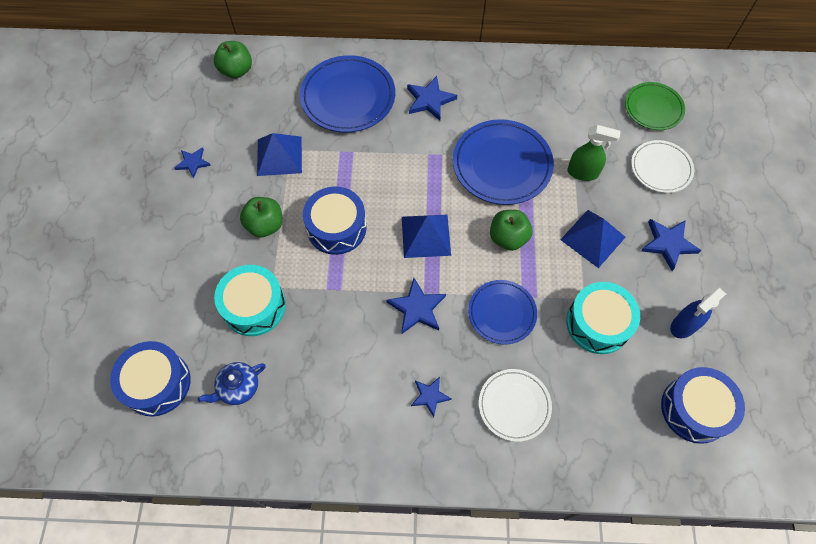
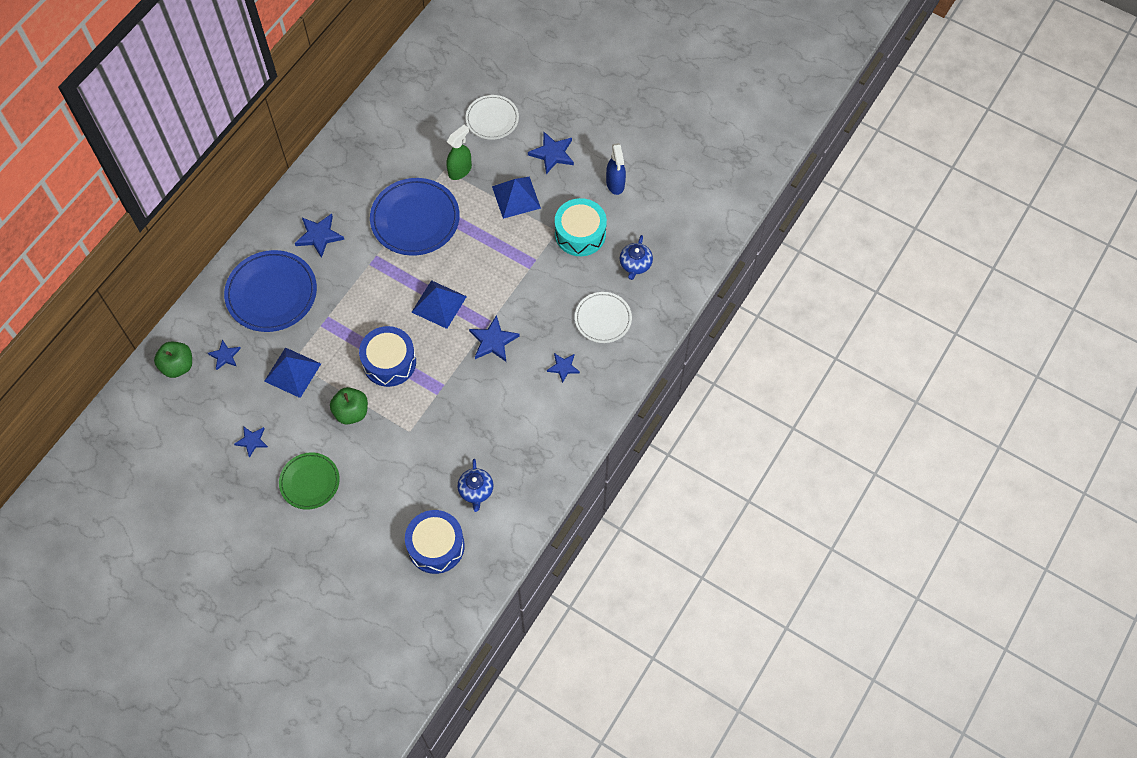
camera: 60 degrees left, 0 degrees up
(254, 306) = (417, 451): turquoise drum -> none
(266, 97) = (225, 356): none -> blue star
(502, 313) = (533, 288): blue plate -> none
(508, 238) = (478, 251): green apple -> none
(603, 403) = (635, 264): none -> blue teapot
(653, 108) = (439, 90): green plate -> green plate (310, 482)
(695, 409) = (672, 215): blue drum -> none

